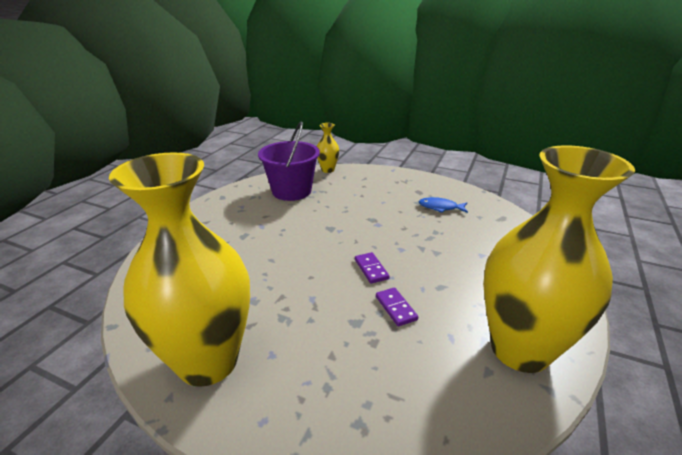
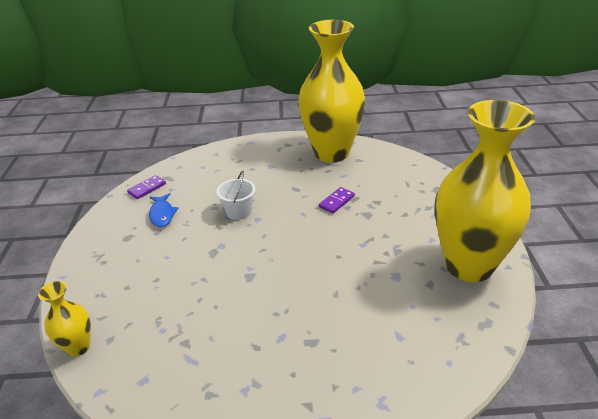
camera: 115 degrees left, 5 degrees up
(291, 191) = (172, 355): purple bucket -> none
(371, 269) = (300, 226): purple domino -> purple domino (147, 188)
(420, 242) = (239, 211): none -> white bucket

